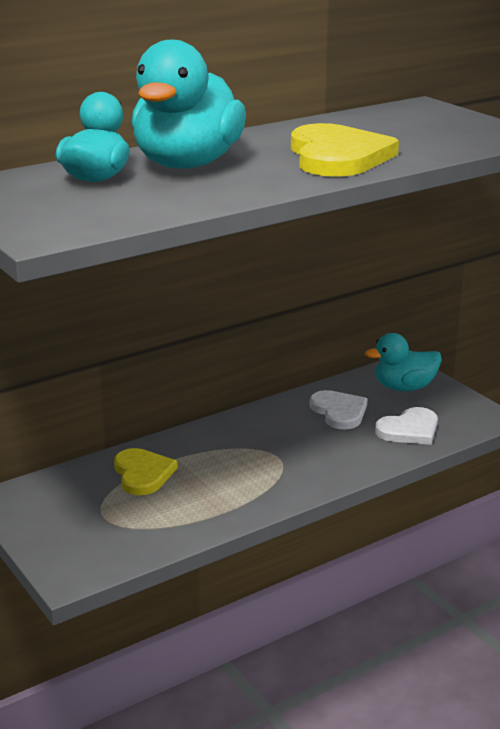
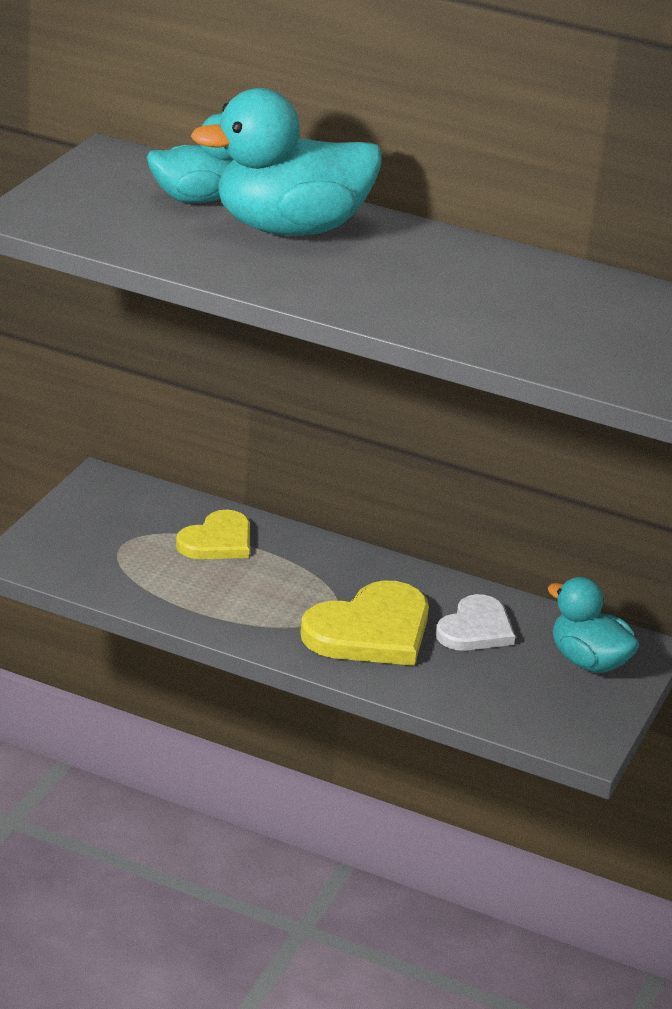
camera: 55 degrees right, 5 degrees up
(337, 156) = (414, 297): yellow heart -> yellow heart (370, 631)
(409, 430) = (488, 689): white heart -> none

